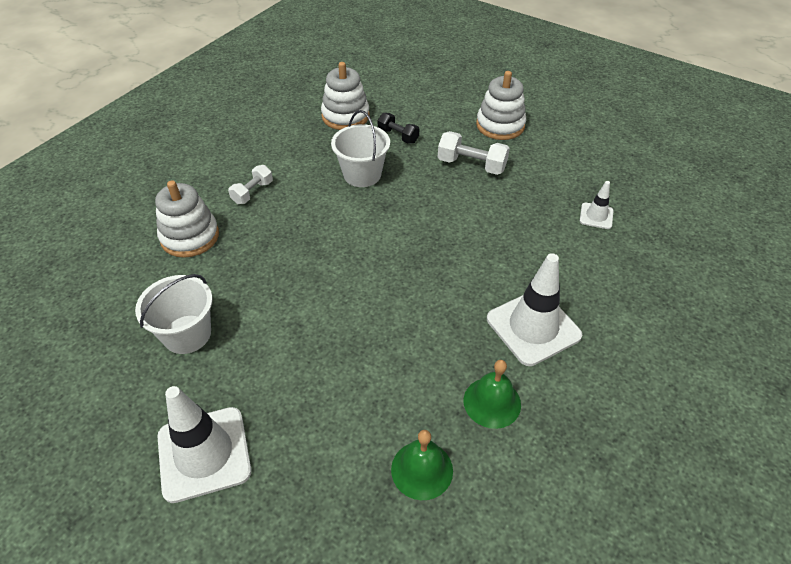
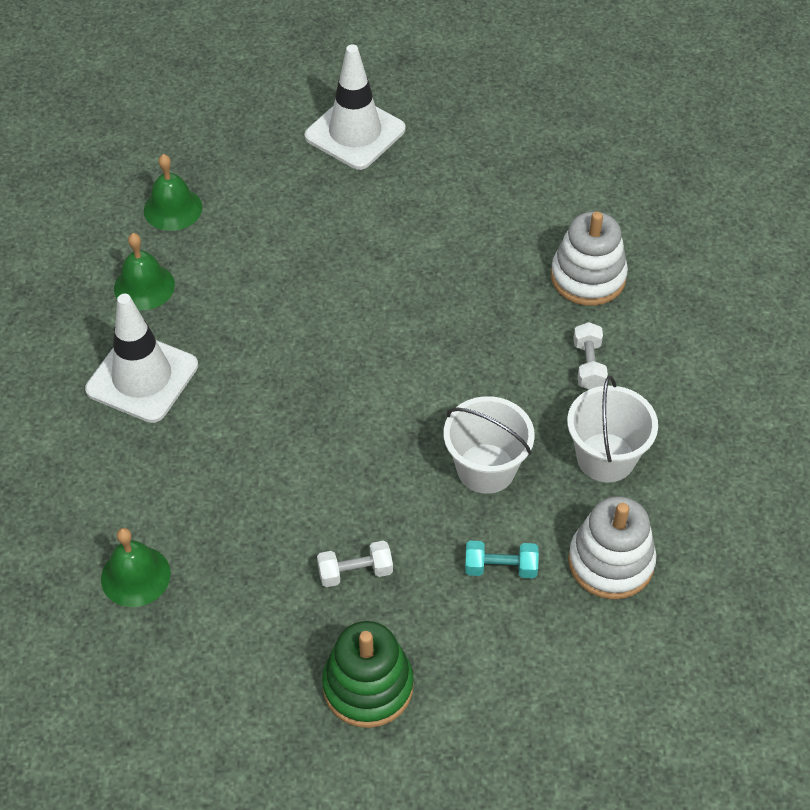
camera: 145 degrees right, 5 degrees up
(187, 334) = (471, 196): white bucket -> white bucket (605, 457)
(398, 136) = (500, 568): black dumbbell -> turquoise dumbbell
(471, 165) = (355, 572): white dumbbell -> white dumbbell, size x0.66
(500, 125) = (368, 686): white stacking toy -> green stacking toy
(596, 216) = (135, 576): white traffic cone -> green bell

